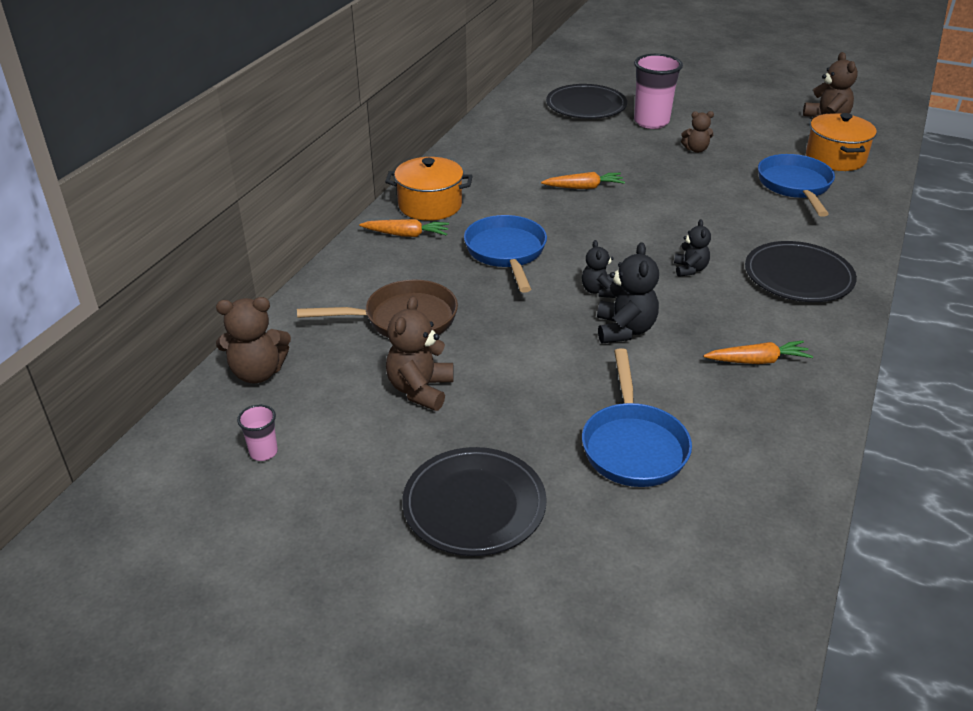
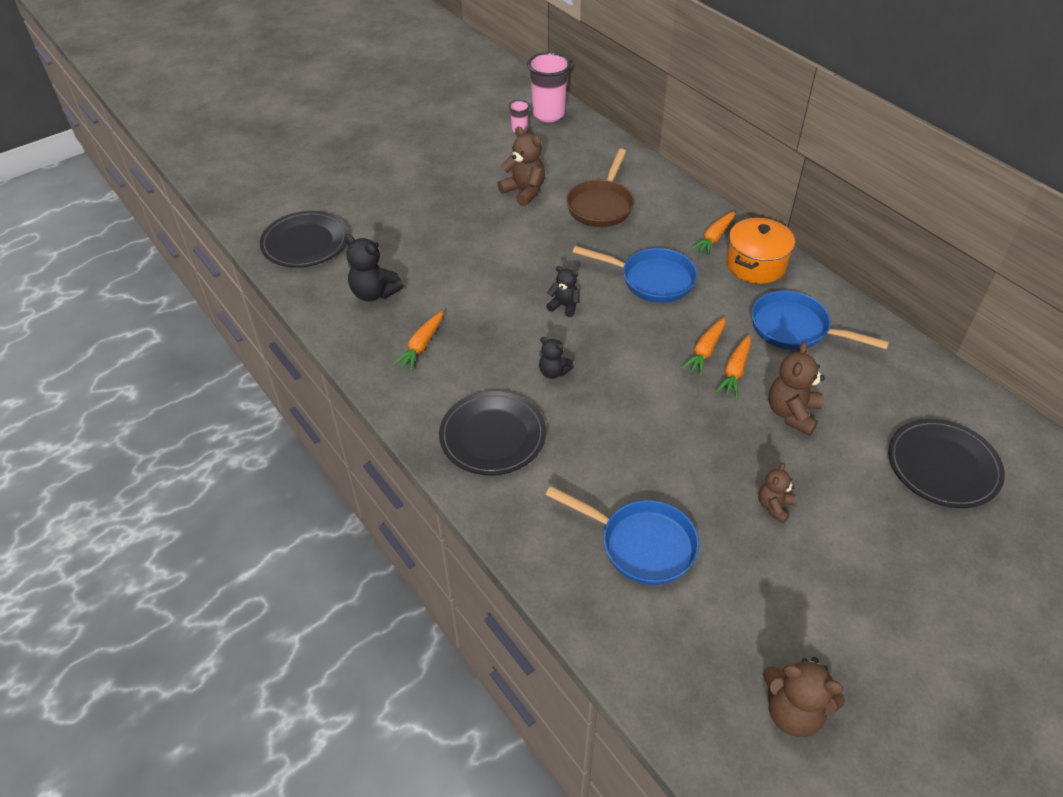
camera: 120 degrees right, 10 degrees up
(258, 372) = (590, 141): brown teddy bear -> brown teddy bear (792, 413)
(474, 505) = (419, 182): black plate -> black plate (305, 243)
(575, 204) = (705, 351): none -> orange carrot
(624, 330) = (508, 298): black teddy bear -> black teddy bear (374, 293)
(633, 445) = (404, 252): blue pan -> blue pan (795, 329)
(651, 122) = (869, 505): pink cup -> pink cup (548, 114)
(835, 158) = (682, 637): orange pot -> none

